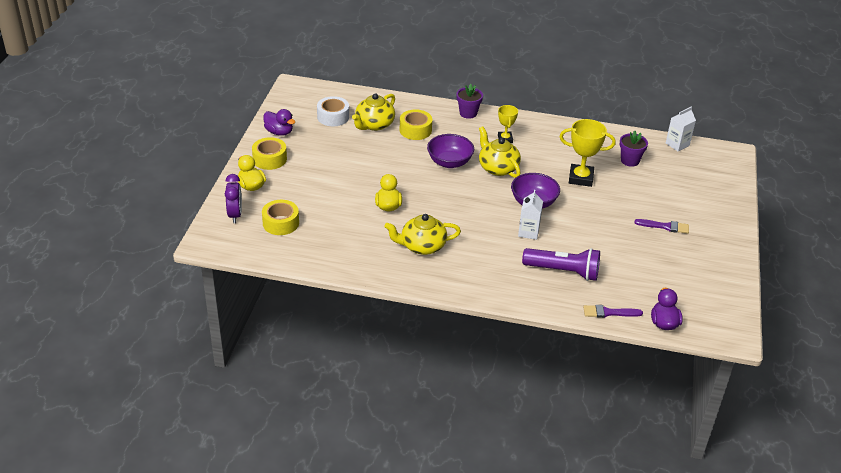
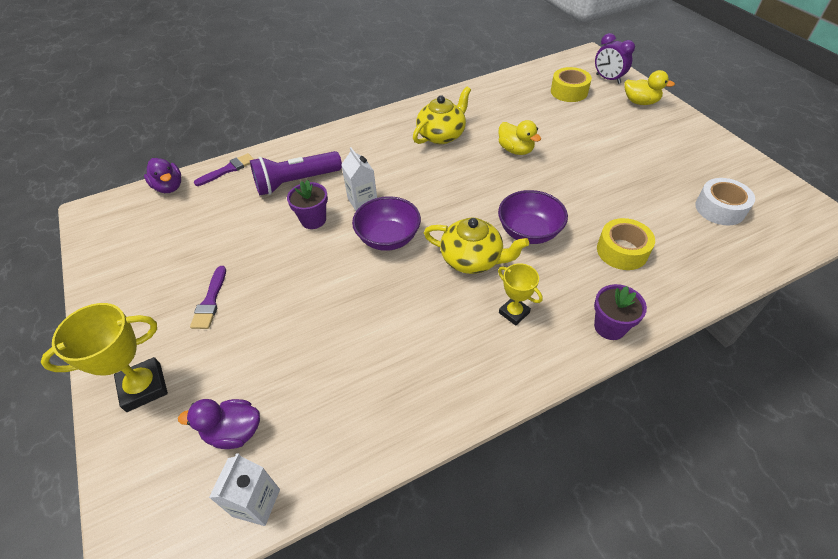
camera: 145 degrees right, 10 degrees up
(269, 159) = (675, 130): yellow tape -> none
(279, 132) = (722, 158): purple duck -> purple duck (234, 432)
(374, 125) = (669, 227): yellow teapot -> none
(580, 178) = (363, 311): yellow trophy -> yellow trophy (144, 387)
(630, 161) = (317, 395): purple flower pot -> purple flower pot (313, 220)
(665, 226) = (210, 301): purple brush -> purple brush turned 60 degrees counterclockwise

